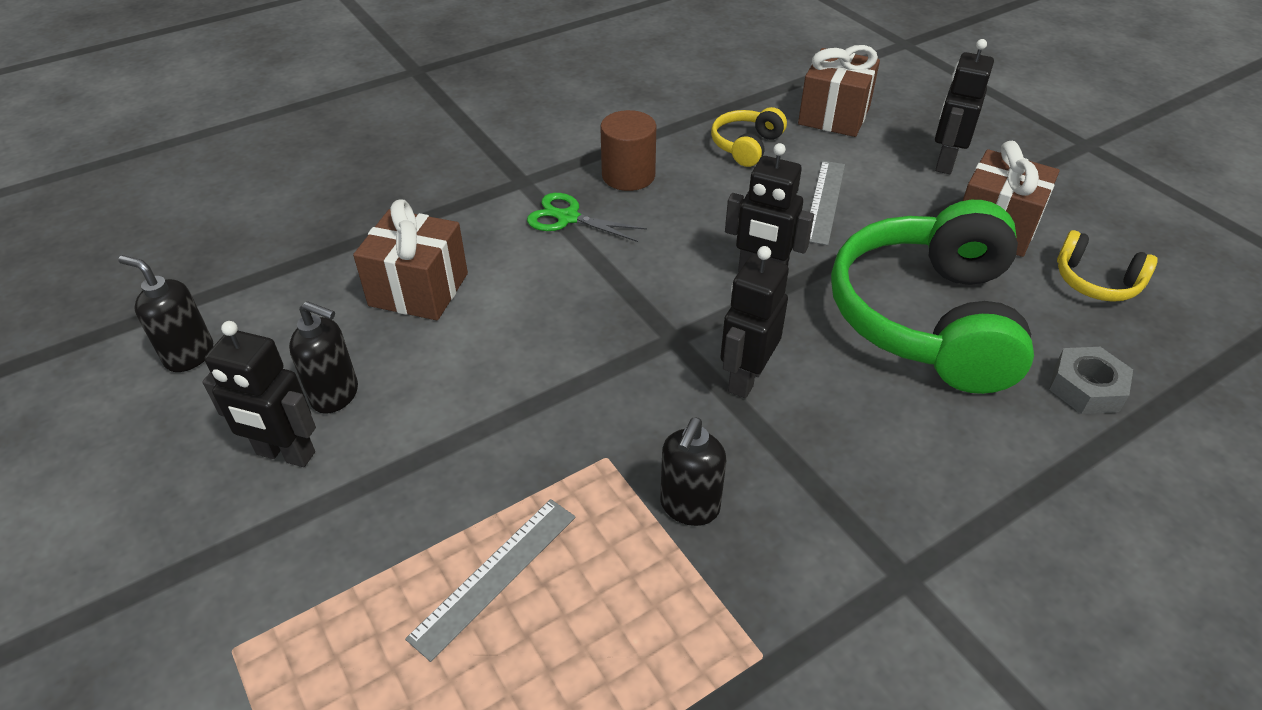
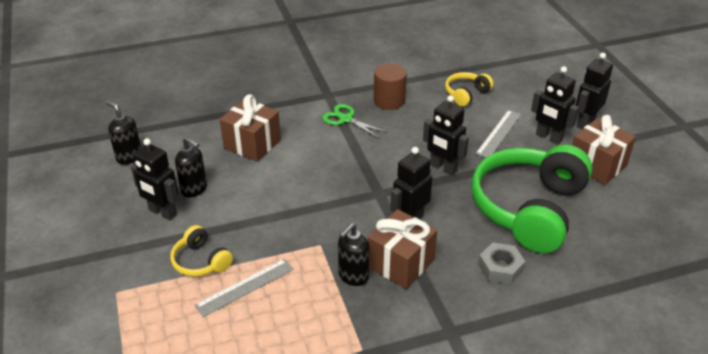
camera: 15 degrees right, 5 degrees down
(834, 116) = (529, 84): brown gift -> brown gift (400, 263)
(903, 195) = (548, 137): none -> black robot
(1086, 388) = (603, 262): grey nut -> grey nut (500, 268)
(1096, 281) = (643, 206): yellow headphones -> yellow headphones (201, 261)

